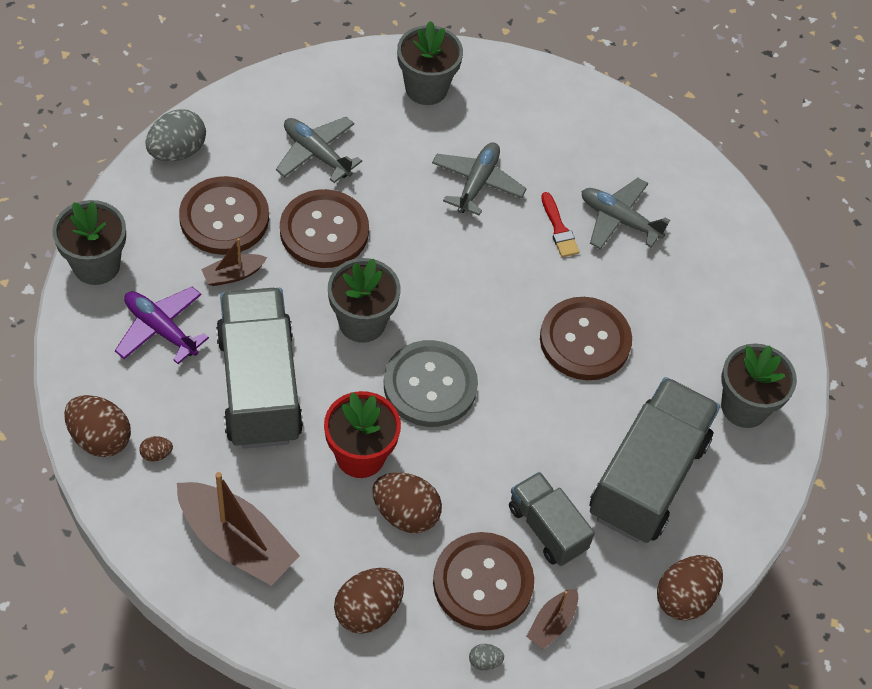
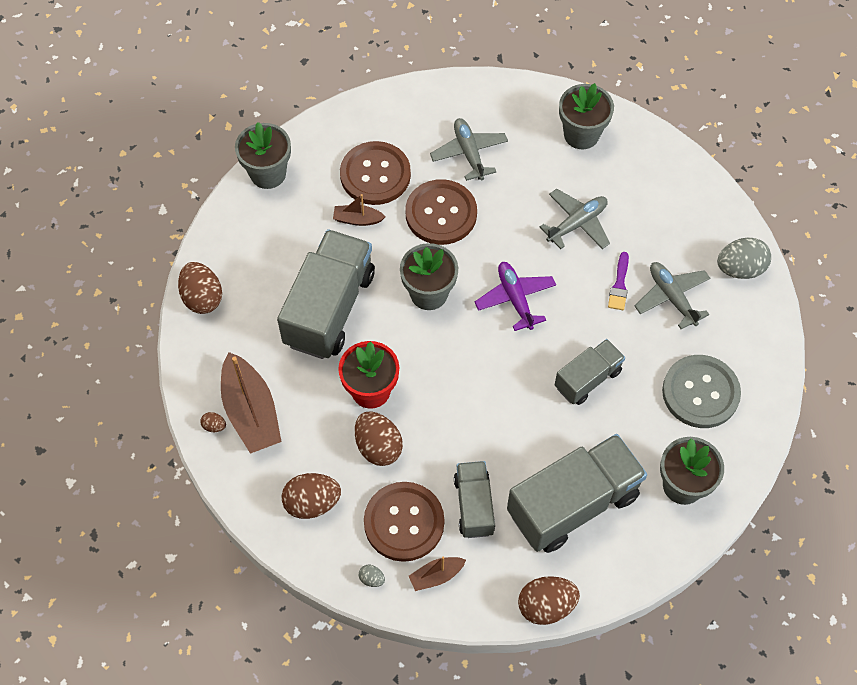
camera: 35 degrees right, 5 degrees up
(156, 454) = (233, 326): brown egg -> brown egg (214, 426)
(160, 329) = (285, 238): purple plane -> purple plane (515, 299)
(177, 151) = (370, 112): grey egg -> grey egg (740, 268)
(430, 385) = (451, 361): grey button -> grey button (700, 392)
(559, 229) = (619, 285): red brush -> purple brush
(585, 340) = (587, 379): brown button -> grey truck

